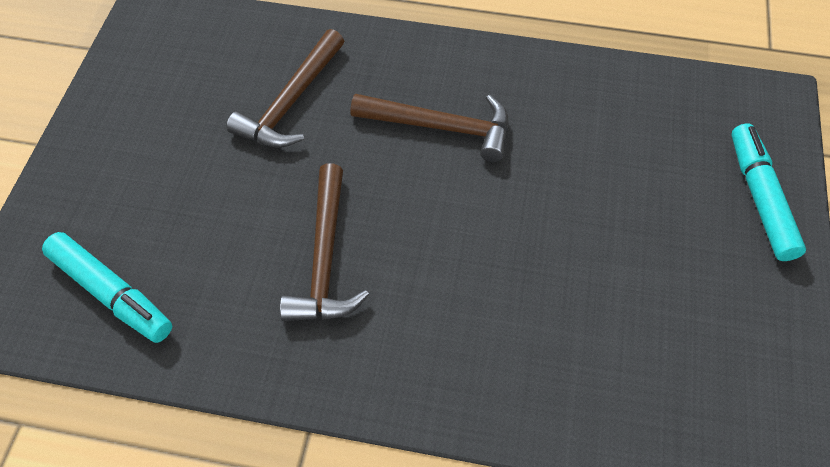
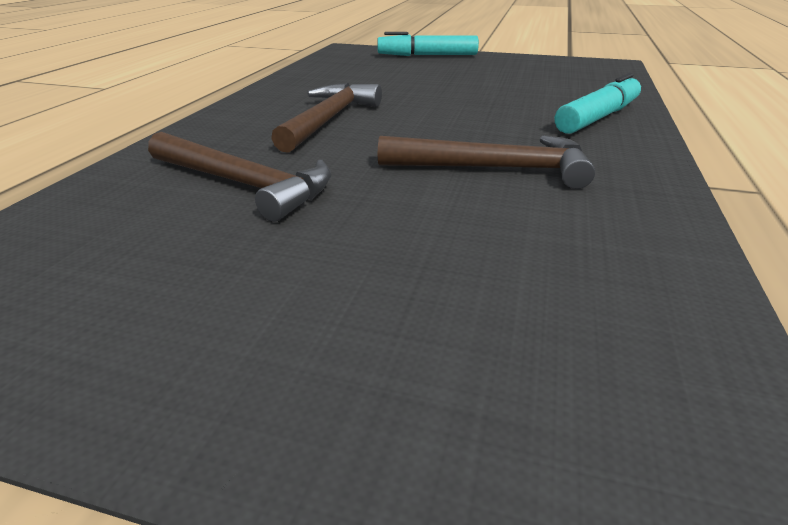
camera: 85 degrees left, 25 degrees down
(111, 294) = (601, 326): turquoise marker -> turquoise marker (598, 117)

